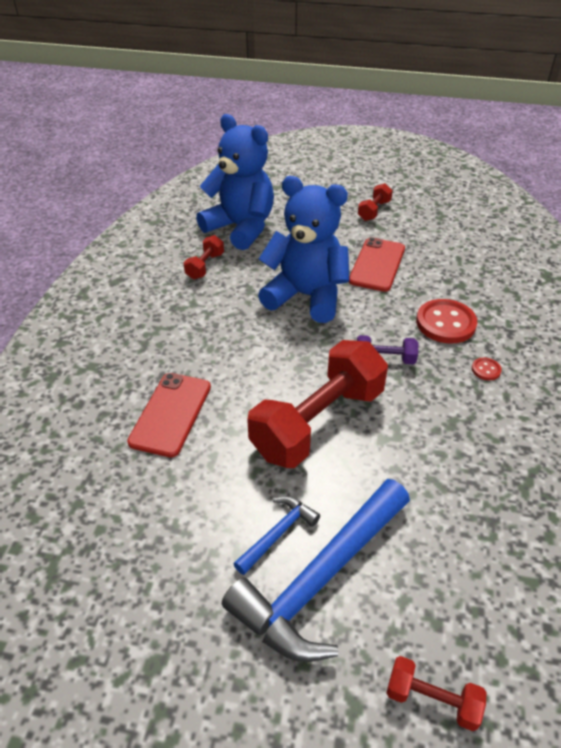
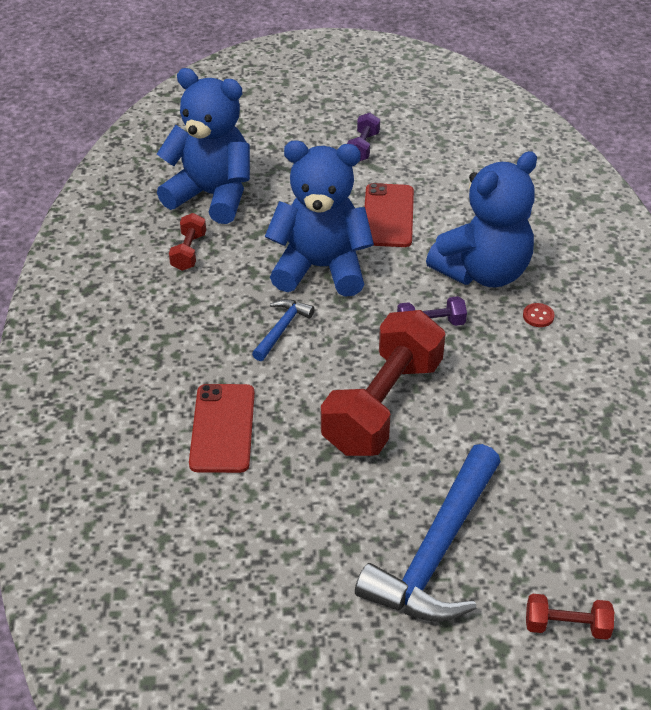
camera: 15 degrees left, 0 degrees up
(278, 533) = (381, 521): blue hammer -> blue hammer (282, 329)
(374, 211) = (363, 147): red dumbbell -> purple dumbbell
(445, 323) = (483, 272): red button -> blue teddy bear

